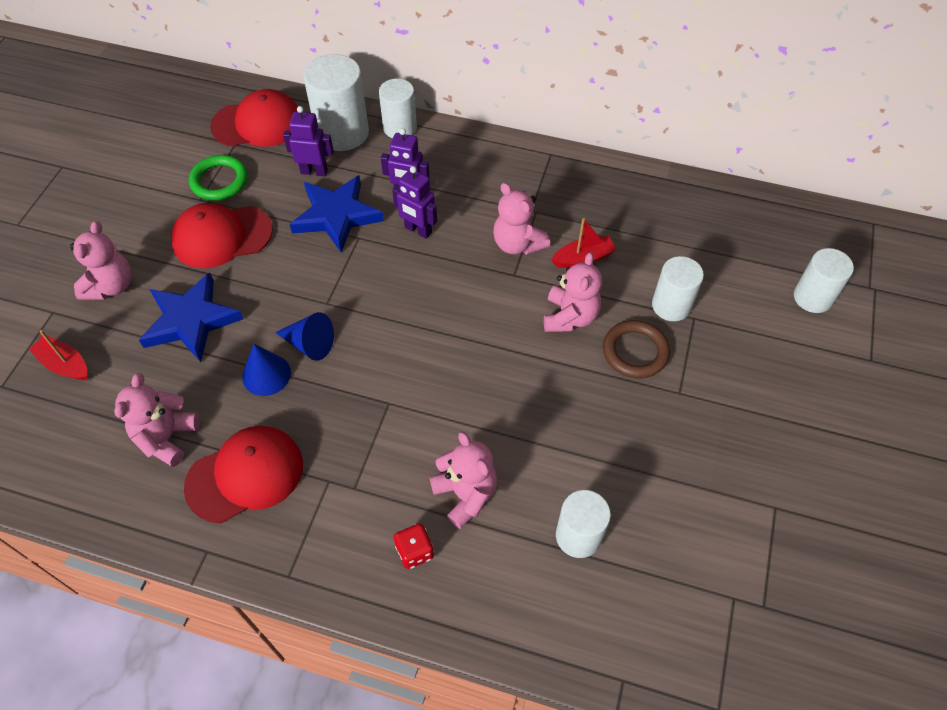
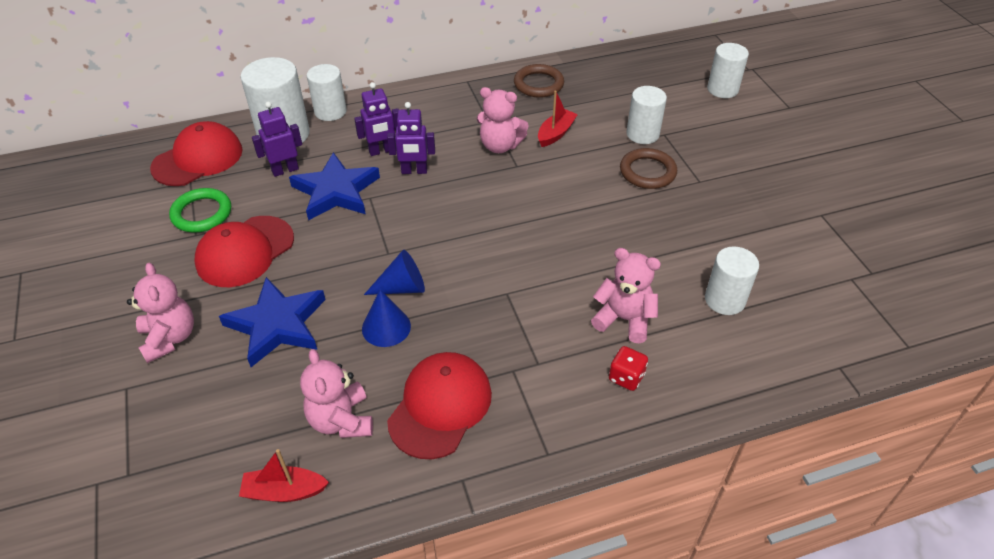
camera: 35 degrees left, 10 degrees down
(65, 364) = (181, 421): red boat -> red boat (284, 491)
(570, 317) = (583, 172): pink teddy bear -> none
(617, 192) = (538, 84): none -> brown ring

